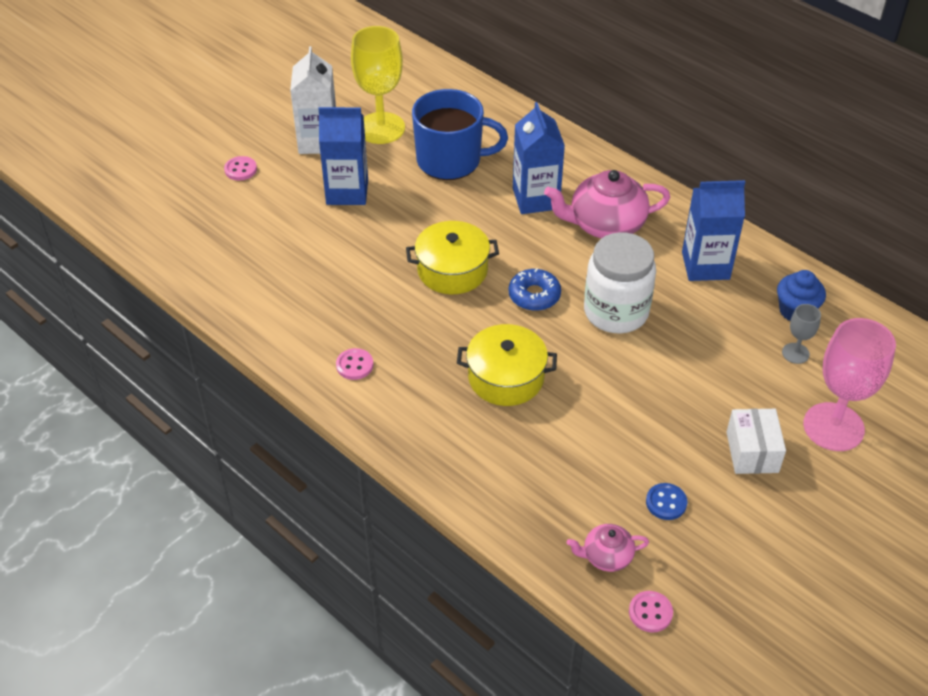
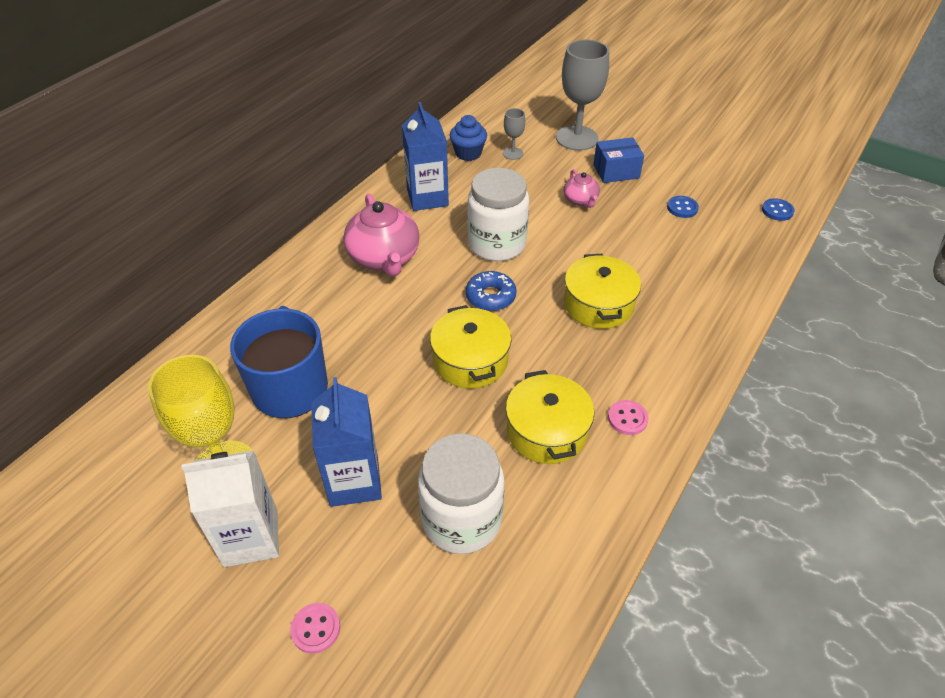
camera: 100 degrees left, 0 degrees up
(293, 245) = (461, 519): none -> white jar
(358, 308) = (546, 431): none -> yellow pot
(535, 199) = (351, 309): blue carton -> none
(606, 556) = (745, 233): pink teapot -> pink teapot (580, 200)
(650, 612) = (777, 211): pink button -> blue button
(752, 452) = (616, 171): white box -> blue box
(833, 427) = (577, 138): pink goblet -> grey goblet

